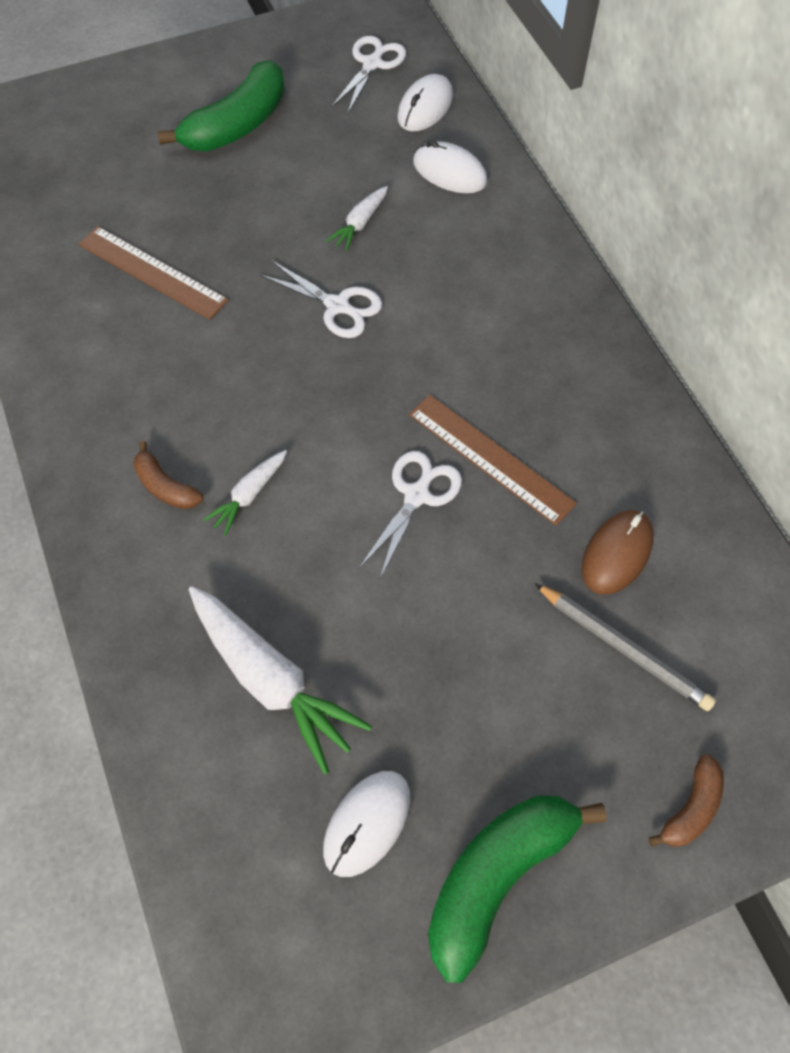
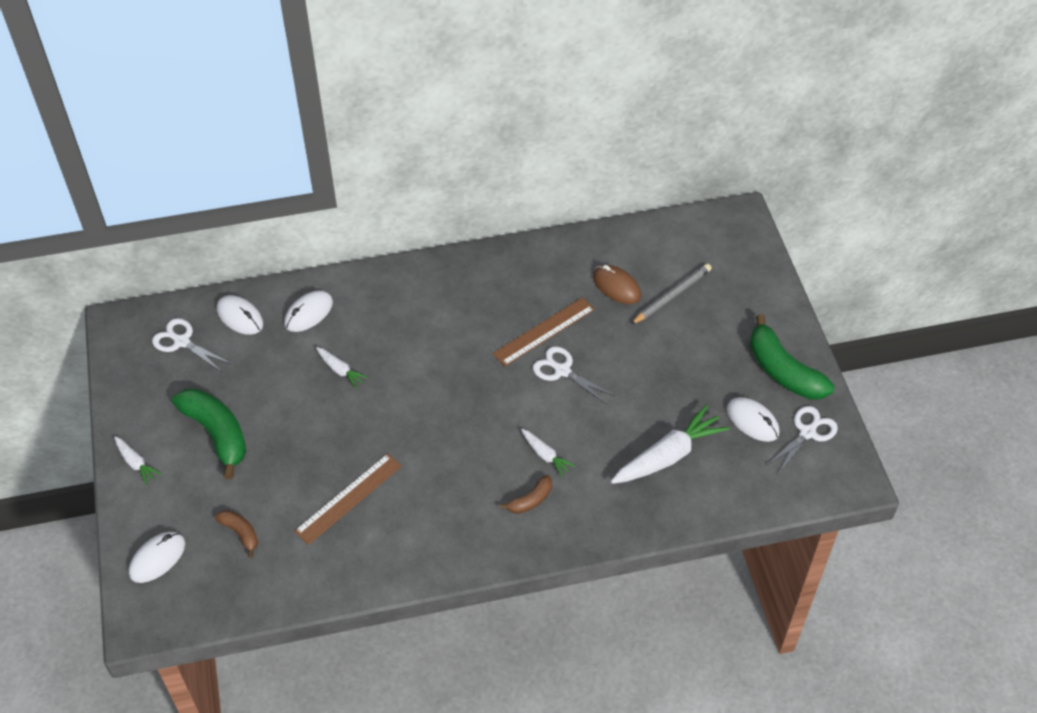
camera: 80 degrees left, 10 degrees down
(55, 113) = (157, 558): none -> white mouse
(185, 66) = (136, 463): none -> white carrot
(337, 306) = (409, 392): white scissors -> white scissors (807, 432)
(690, 808) = (757, 288): brown banana -> brown banana (240, 533)

